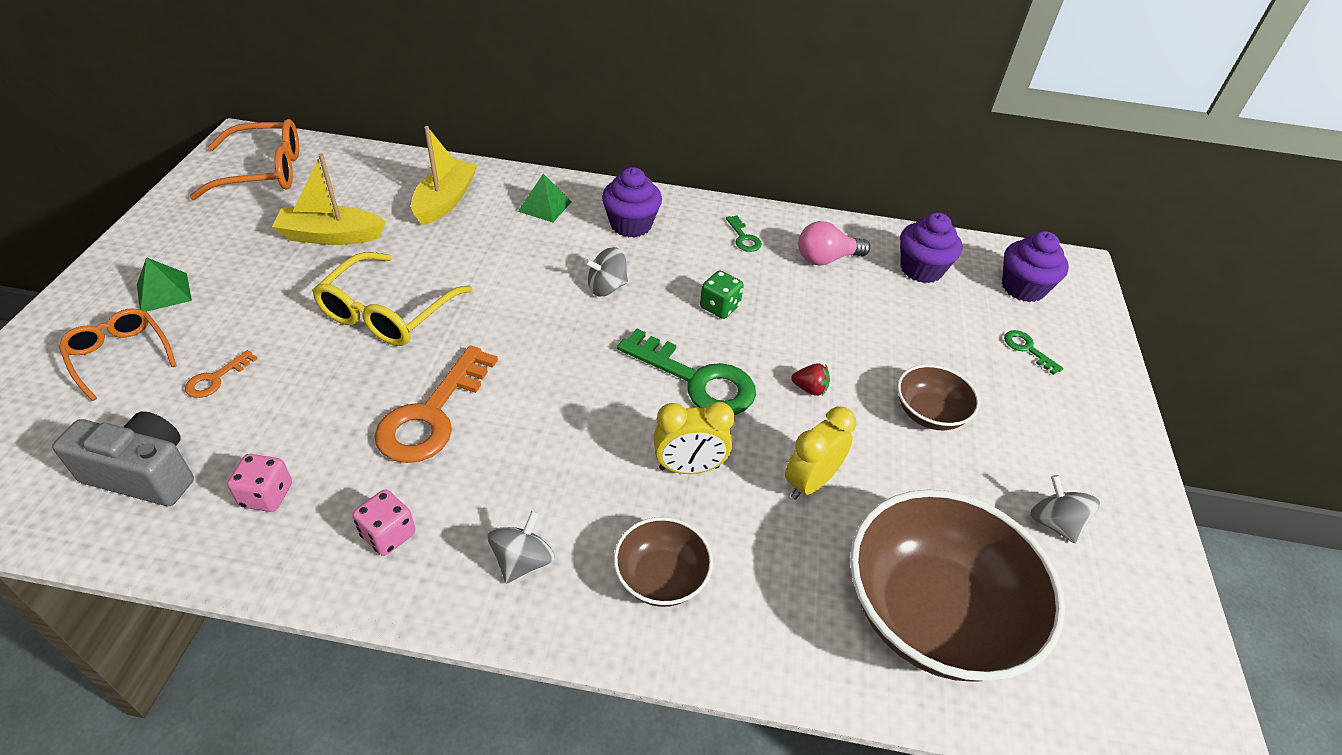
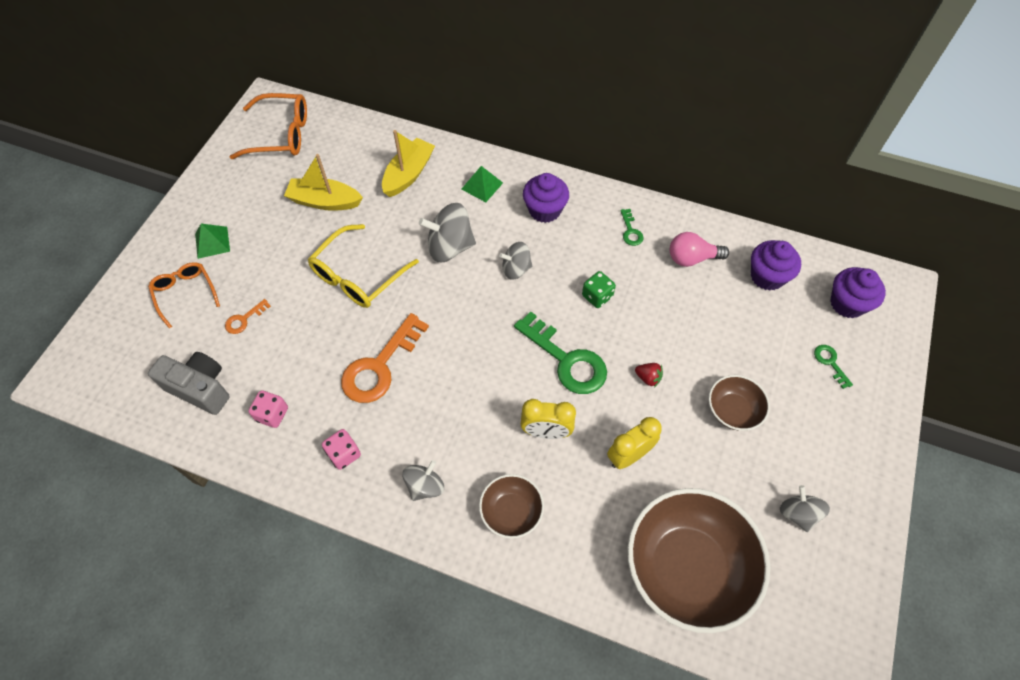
camera: 15 degrees right, 15 degrees up
(513, 271) = (450, 247): none -> grey spinning top

